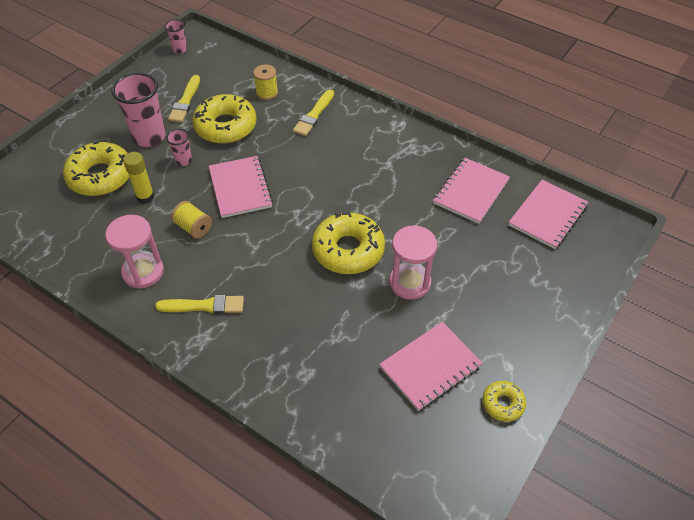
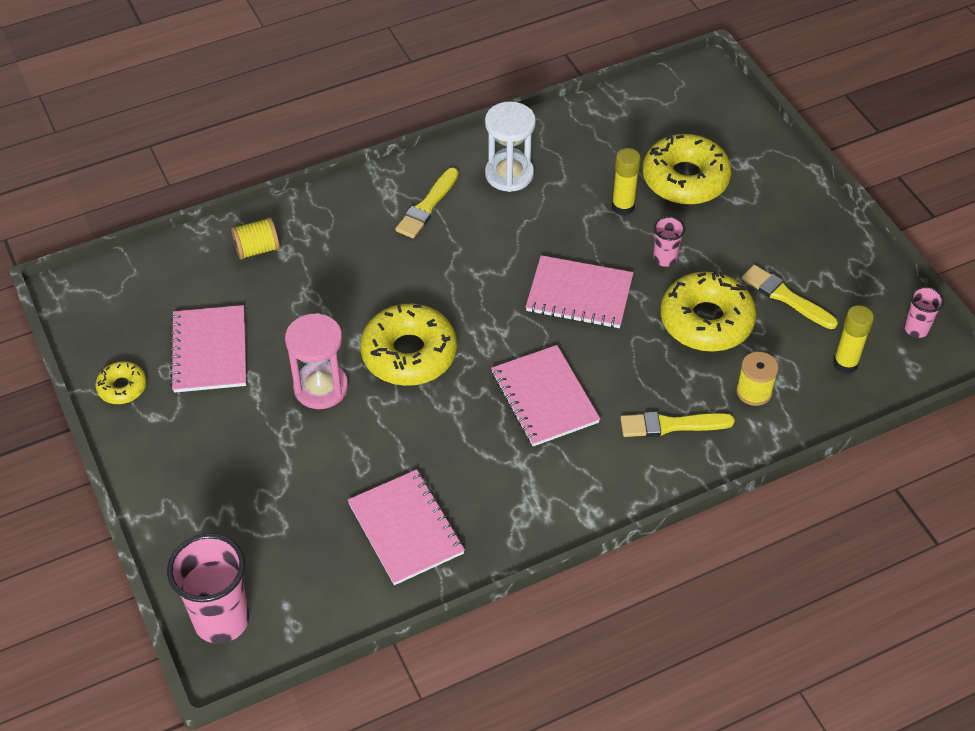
camera: 120 degrees right, 0 degrees up
(143, 272) = (509, 174): pink hourglass -> white hourglass
(149, 137) = (731, 240): pink cup -> pink cup (221, 620)
(193, 228) = (544, 232): yellow spool -> yellow spool (257, 249)
(222, 67) = (845, 363): none -> yellow glue stick
(314, 115) = (671, 425): yellow brush -> yellow brush turned 60 degrees counterclockwise
(547, 215) = (304, 592): pink notebook -> pink notebook (544, 397)

